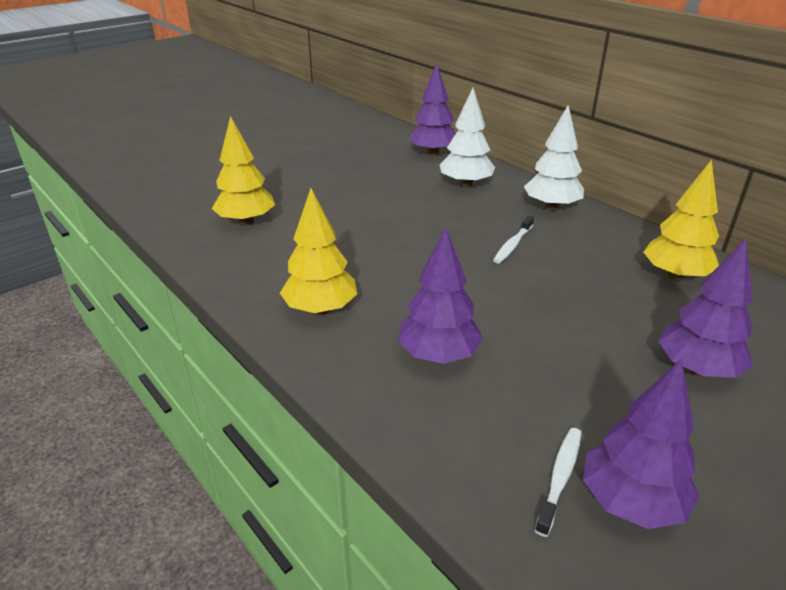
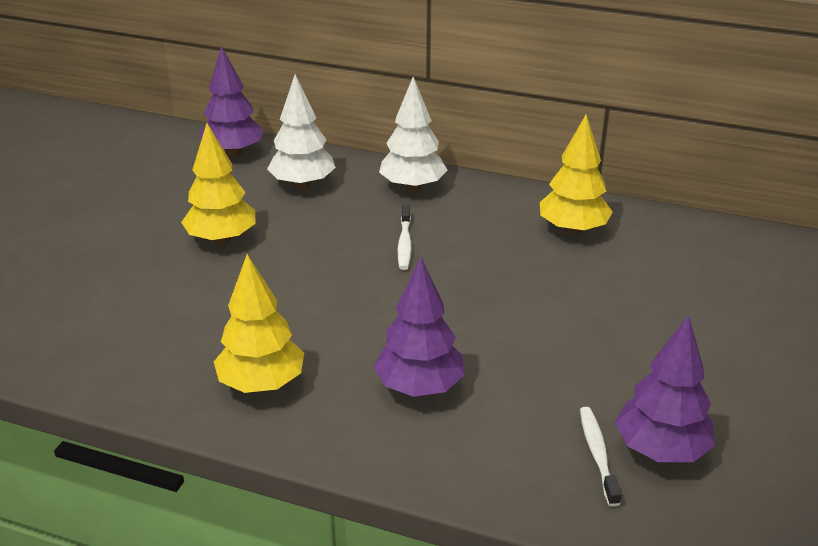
camera: 30 degrees left, 0 degrees up
(246, 221) = (76, 310): yellow tree -> yellow tree (222, 239)
(697, 369) = (642, 316): purple tree -> none

